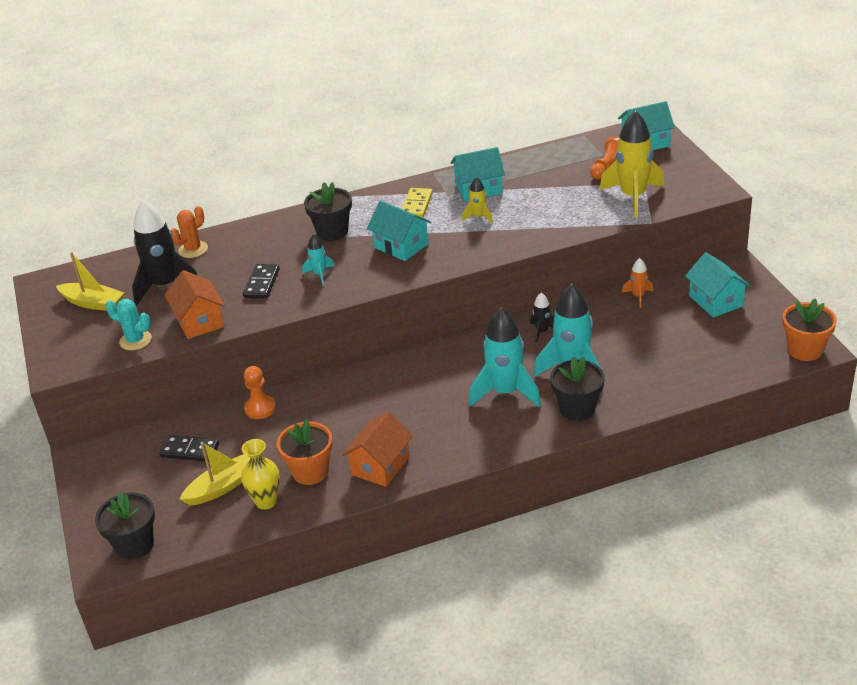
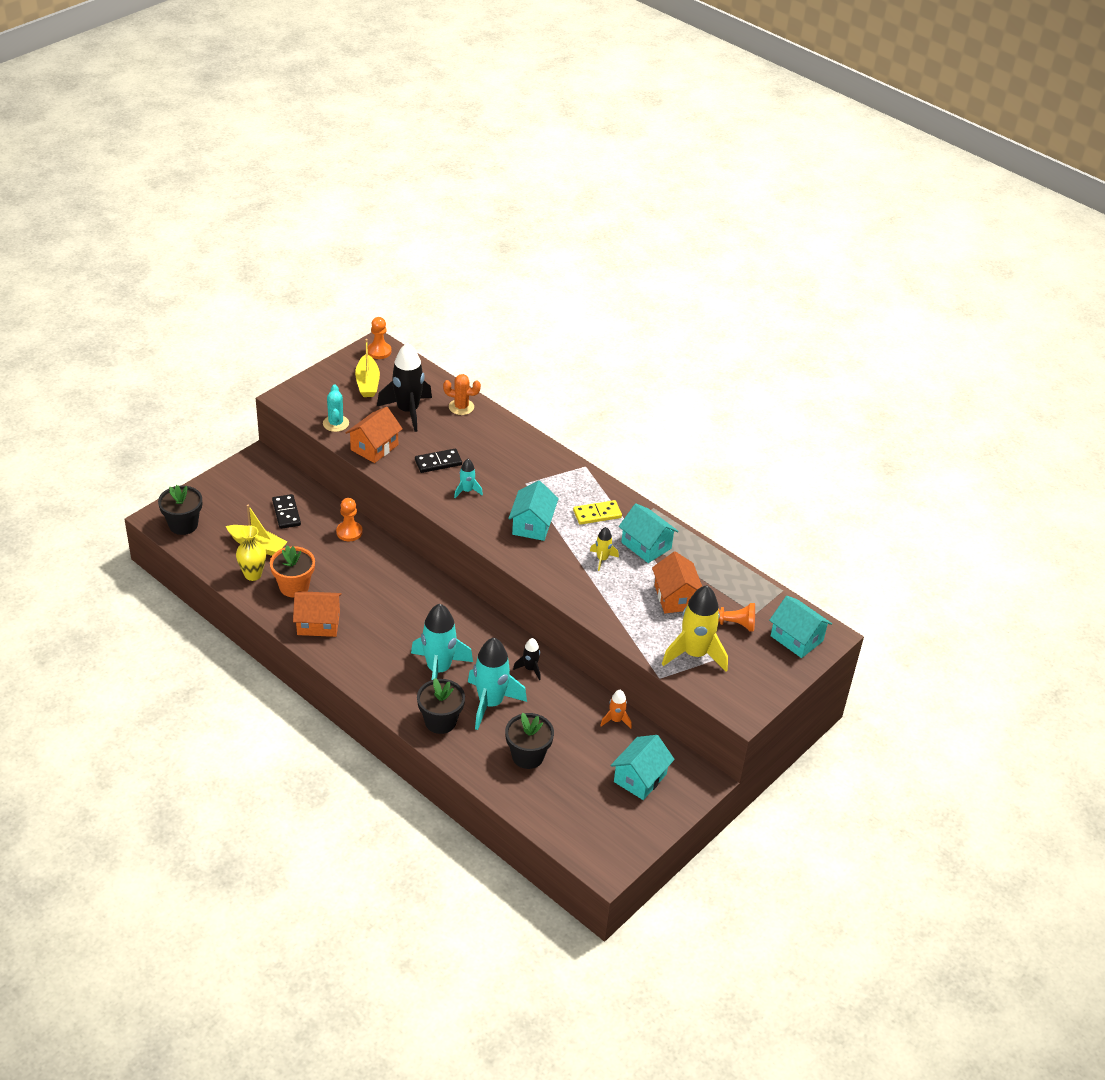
camera: 55 degrees right, 5 degrees up
(51, 284) = (379, 351): none -> orange pawn
(332, 232) = (529, 477): black flower pot -> black flower pot (527, 756)
(556, 189) = (675, 597): none -> orange house
(805, 350) = (601, 860): orange flower pot -> none

